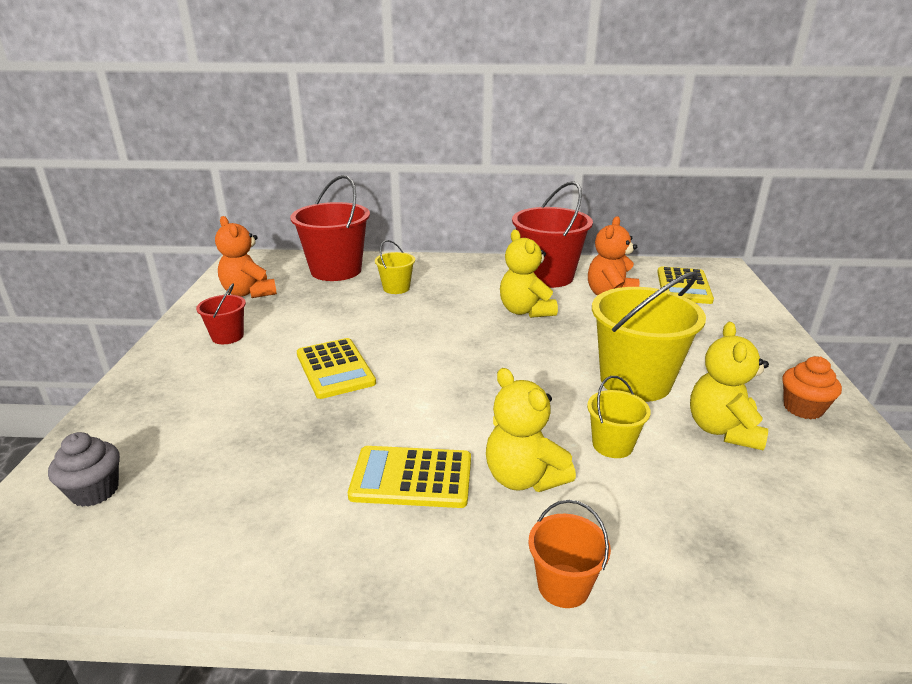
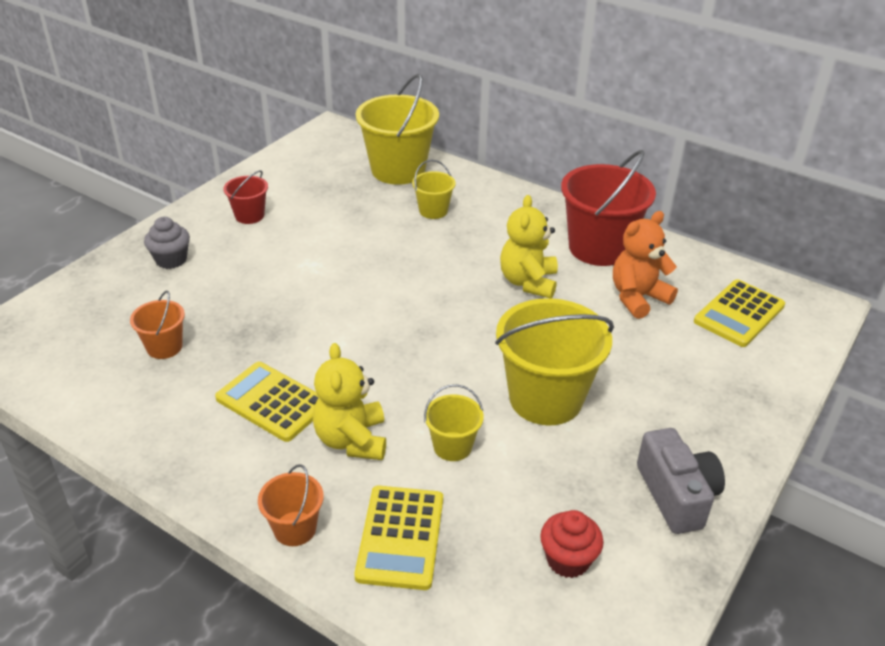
camera: 30 degrees right, 10 degrees up
(95, 491) = (73, 320): grey cupcake -> grey cupcake (171, 260)
(240, 475) = (164, 347): none -> orange bucket
(249, 293) = (302, 172): orange teddy bear -> none
(335, 369) = (303, 281): yellow calculator -> yellow calculator (400, 537)
(336, 270) = (398, 170): red bucket -> yellow bucket
(722, 430) = (567, 478): yellow teddy bear -> none
(803, 408) = (676, 495): orange cupcake -> grey camera
(804, 490) = (567, 560): none -> red cupcake

